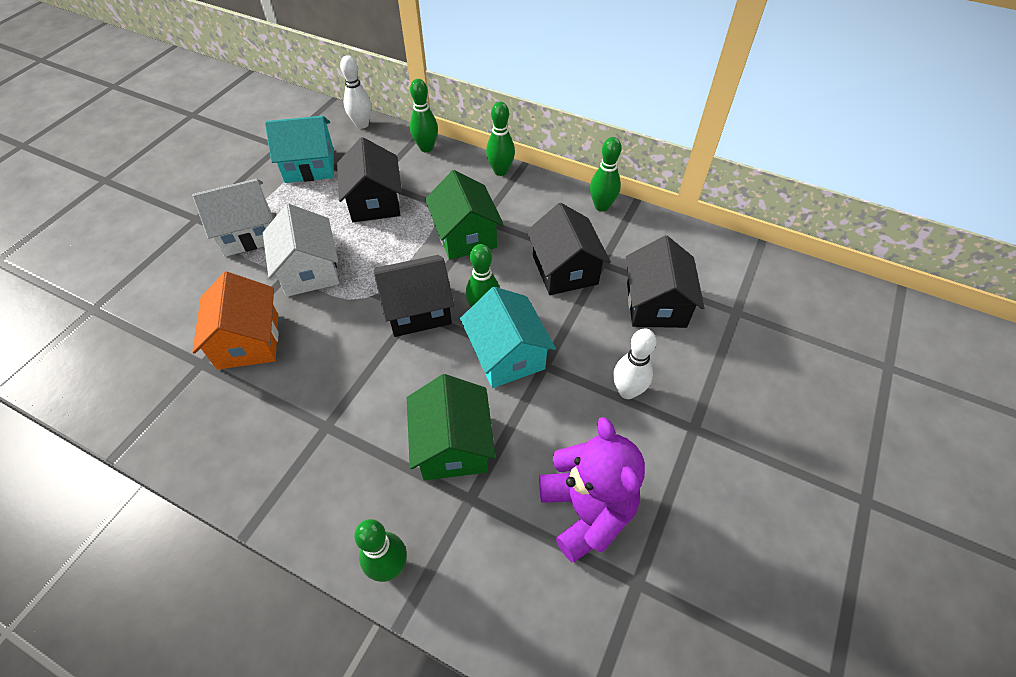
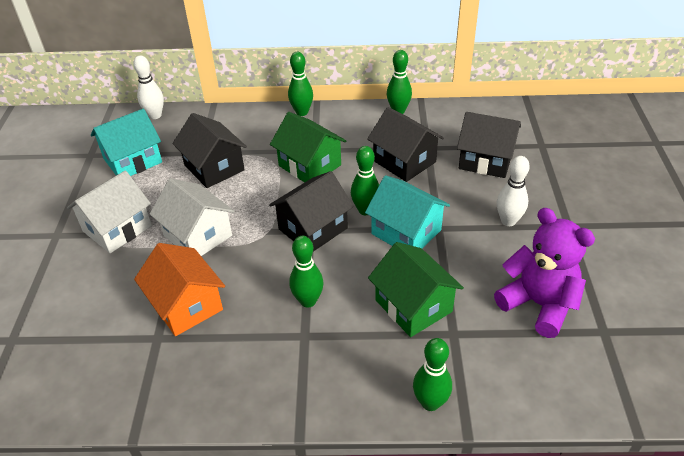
camera: 25 degrees left, 10 degrees down
(426, 148) = (227, 115): green bowling pin -> green bowling pin (308, 301)
(656, 304) = (486, 160): black house -> black house turned 45 degrees counterclockwise

